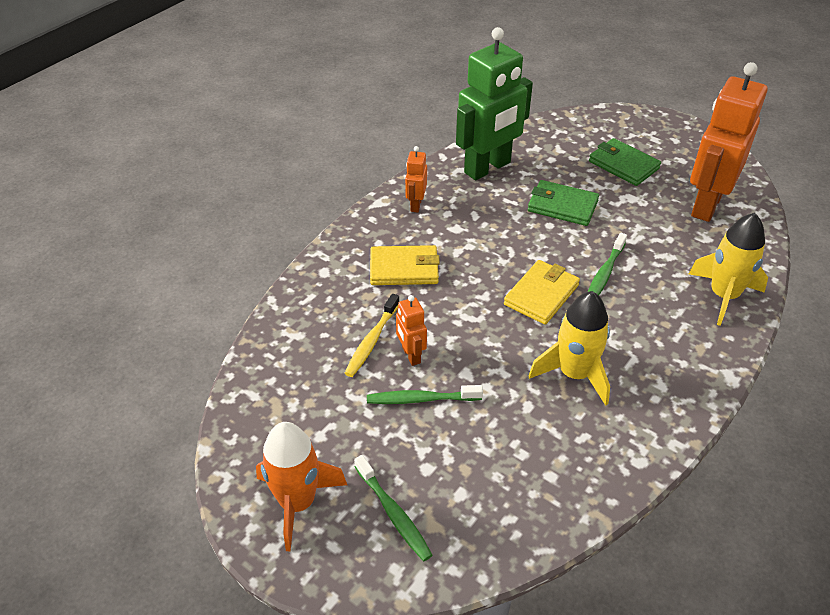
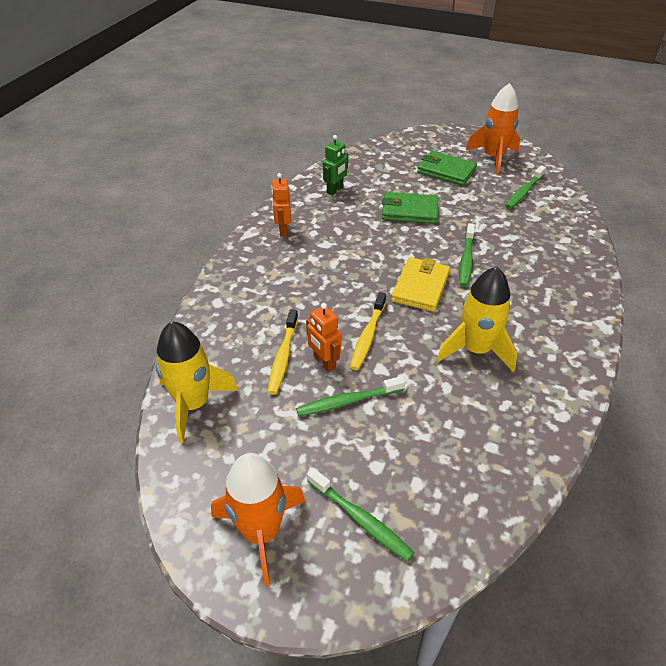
camera: 15 degrees left, 0 degrees up
(404, 269) = (291, 286): yellow wallet -> none
(465, 337) = (368, 336): none -> yellow toothbrush
(488, 168) = (335, 190): green robot -> green robot, size x0.45
(687, 157) = (493, 158): none -> orange rocket
(706, 205) = (524, 192): orange robot -> green toothbrush
(723, 296) = (569, 261): yellow rocket -> yellow rocket (193, 404)

